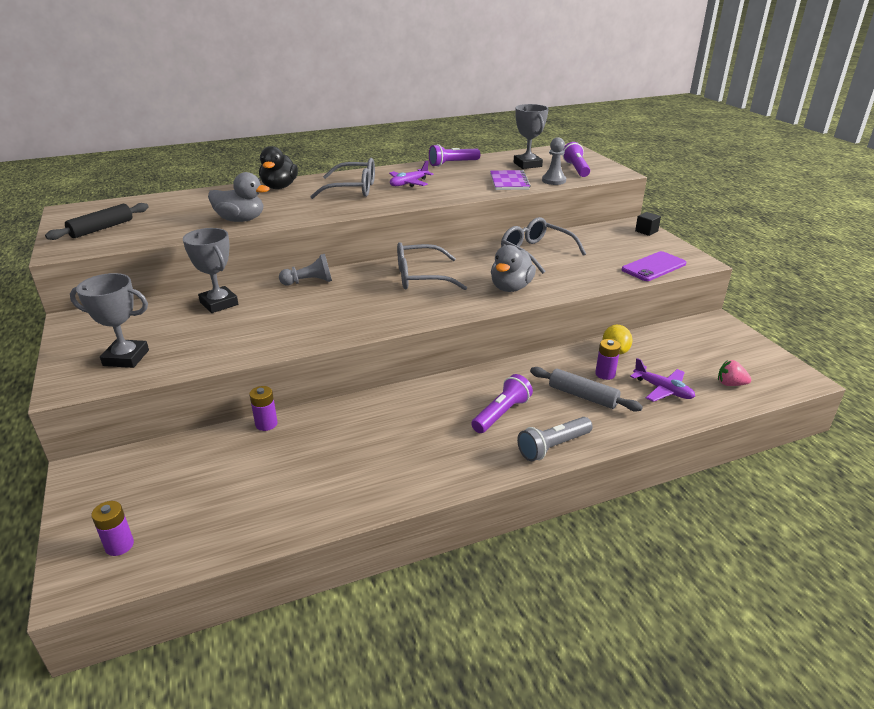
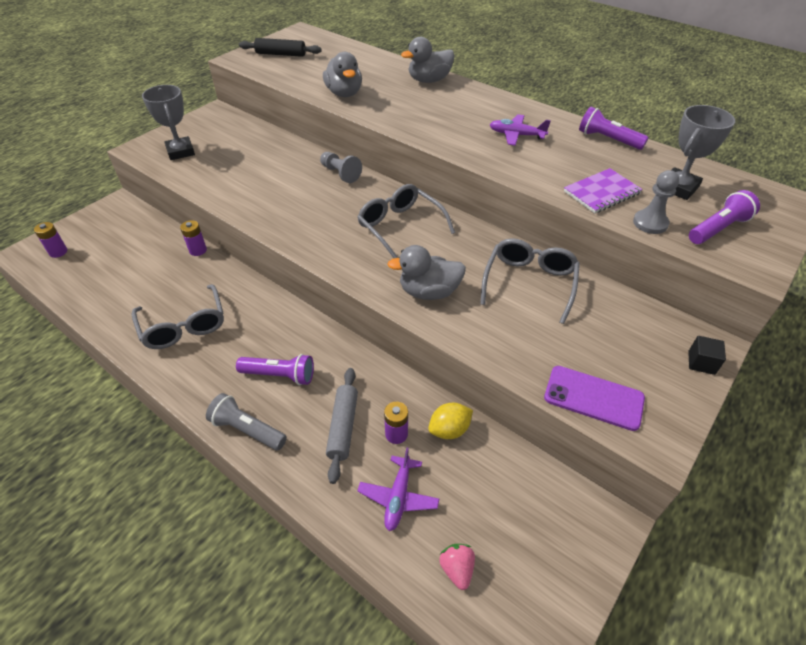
camera: 60 degrees right, 15 degrees up
(219, 303) = (275, 151): grey trophy -> none
(279, 187) = (429, 80): black duck -> grey duck
(353, 189) = (465, 113): grey glasses -> grey glasses (184, 326)

